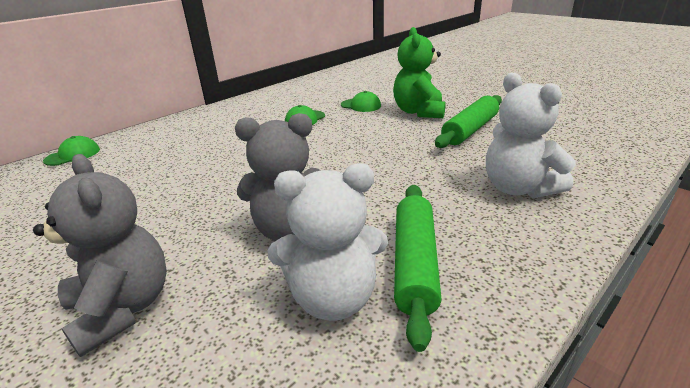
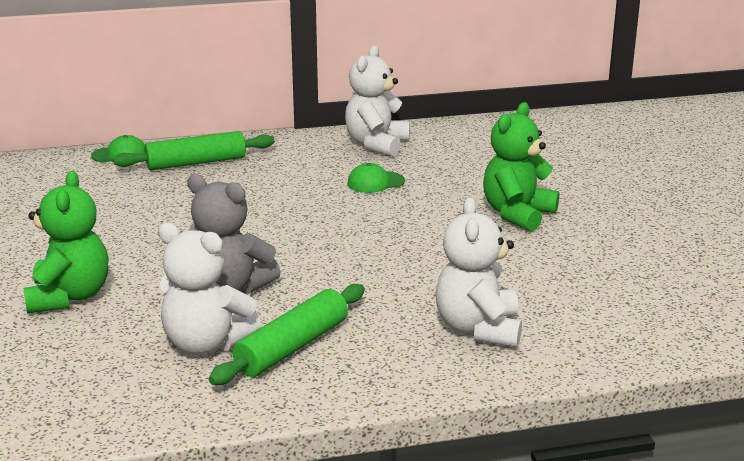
camera: 30 degrees right, 5 degrees down
(123, 308) = (69, 297): grey teddy bear -> green teddy bear
(276, 99) = (376, 144): none -> white teddy bear
(361, 105) = (462, 183): green cap -> none
(470, 130) = (538, 256): green rolling pin -> green rolling pin (196, 163)

